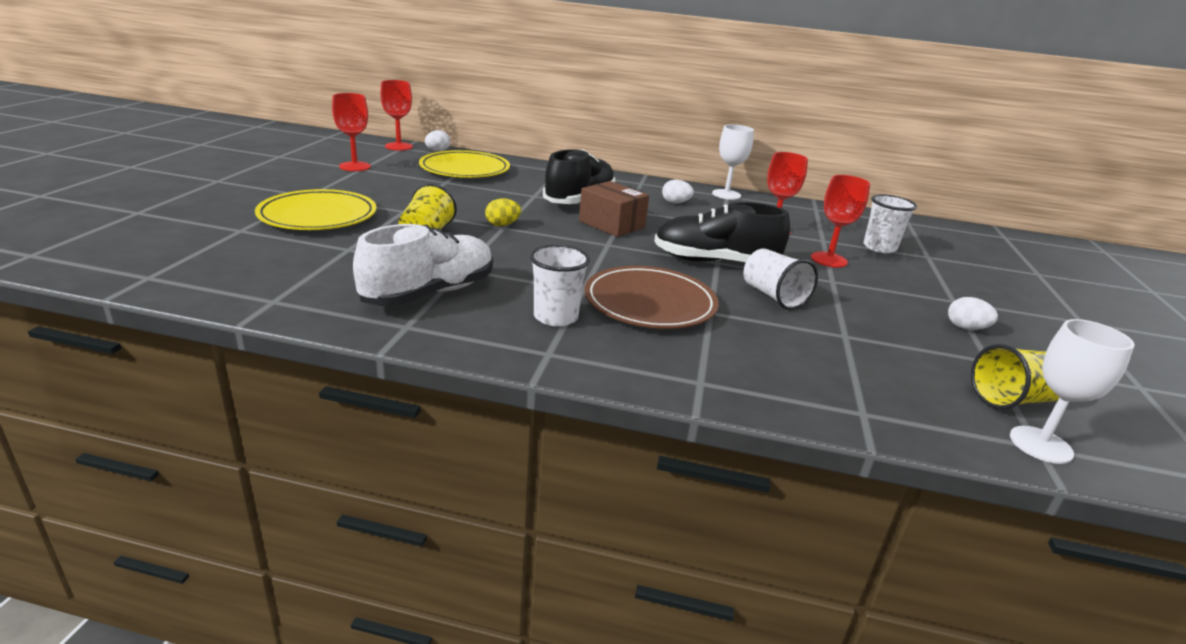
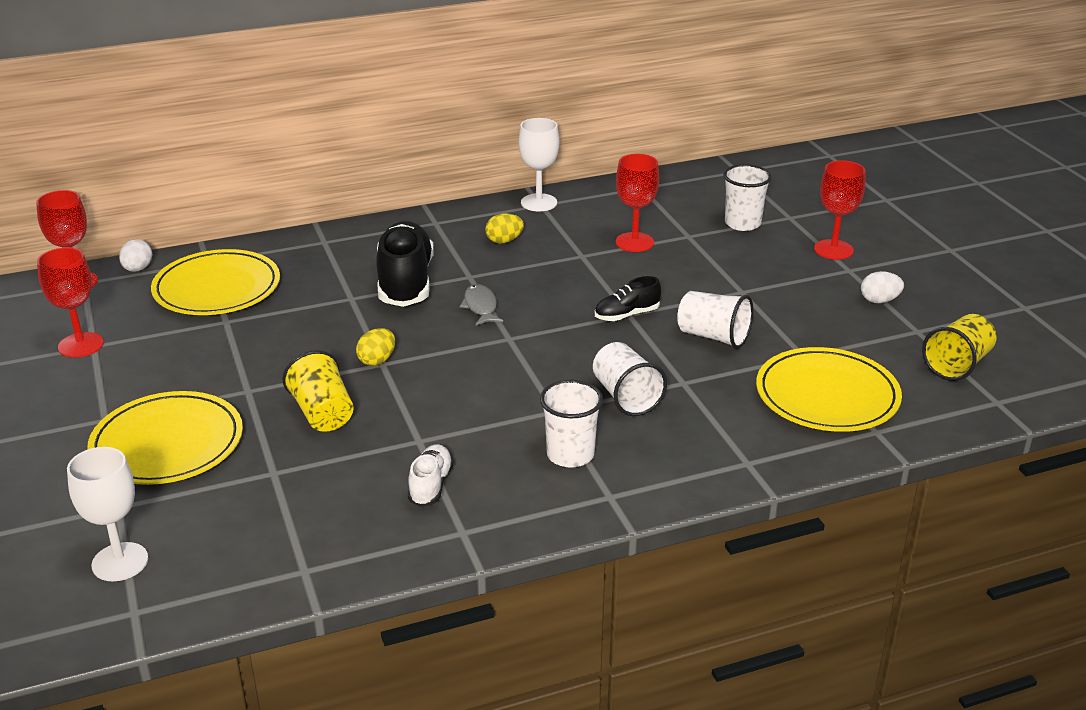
camera: 30 degrees left, 5 degrees up
(429, 293) = (431, 485): white shoe -> white shoe, size x0.50
(611, 224) = (480, 306): brown box -> grey fish
(650, 303) = (626, 397): brown plate -> white cup
(675, 203) = (504, 241): white egg -> yellow egg
(715, 262) = (627, 315): black shoe -> black shoe, size x0.50
(828, 260) = (716, 263): red goblet -> red goblet (833, 250)
(838, 368) = (827, 395): none -> yellow plate
(1040, 445) = (997, 400): white goblet -> white goblet (120, 562)

